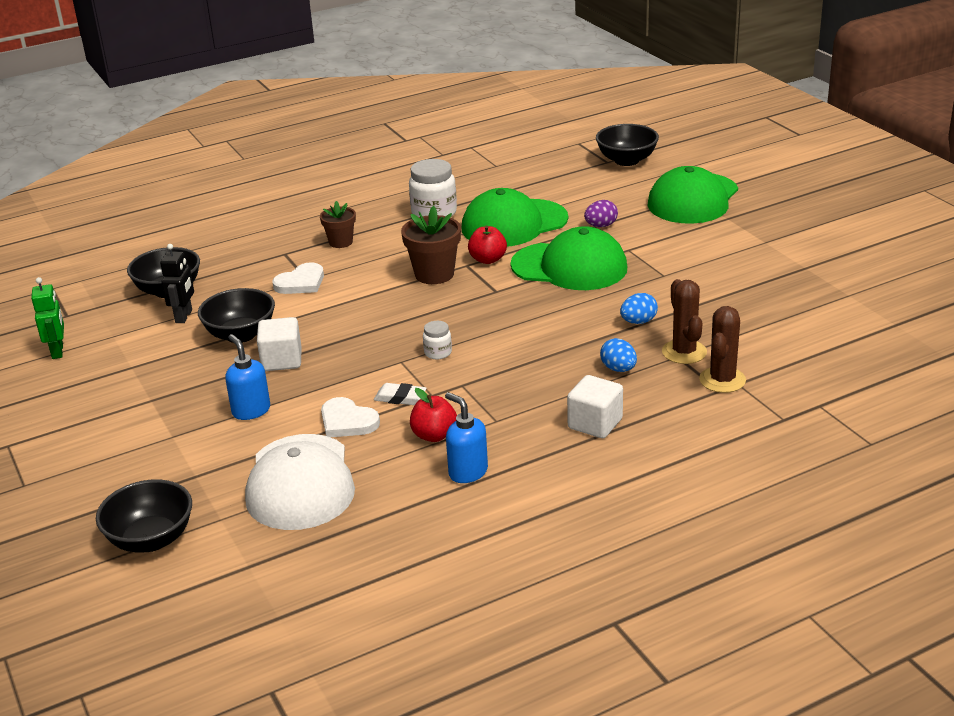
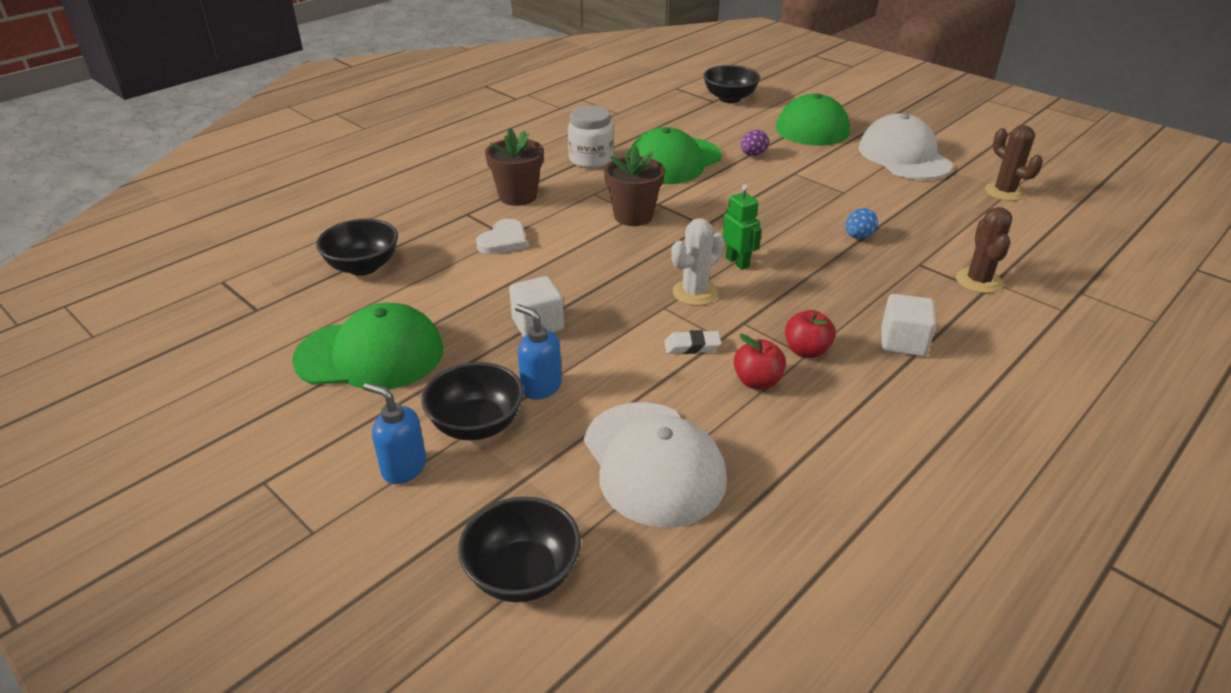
camera: 20 degrees left, 5 degrees up
(58, 351) = (268, 353): green robot -> green robot (737, 262)
(184, 316) = (398, 292): black robot -> none
(240, 334) = (474, 303): black bowl -> black bowl (476, 425)
(340, 242) = (518, 196): brown flower pot -> brown flower pot, size x1.58
(347, 421) = (655, 381): white heart -> none
(438, 353) = (695, 293): white jar -> white cactus
(467, 472) = (822, 417): blue soap dispenser -> blue soap dispenser (403, 468)
(488, 259) = (674, 196): red apple -> red apple (806, 351)
(569, 267) = (755, 194): green cap -> green cap (370, 355)
(618, 369) = (878, 284): blue egg -> none
(684, 352) = (922, 259): brown cactus -> brown cactus (1004, 192)
(763, 244) = (904, 156): none -> white cap

